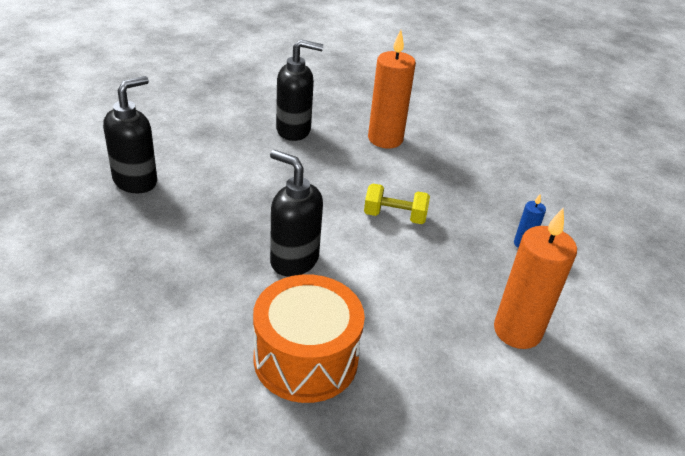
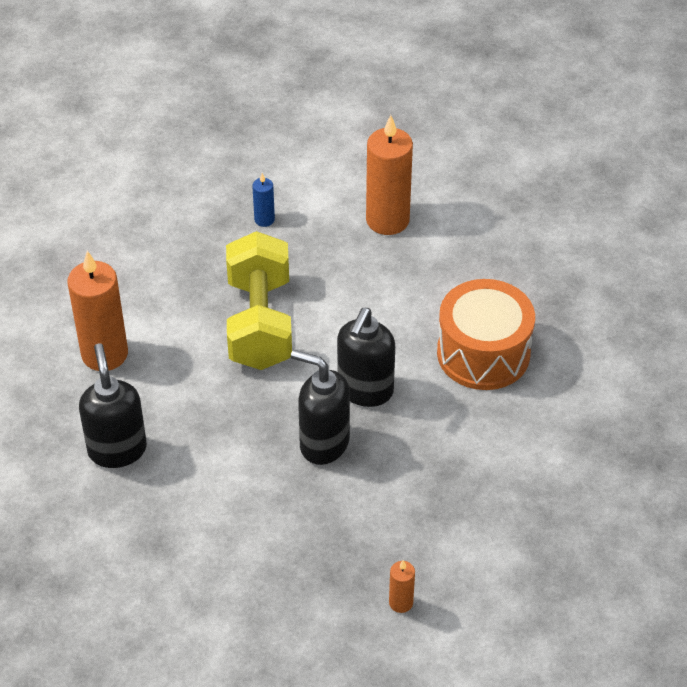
camera: 100 degrees left, 10 degrees up
(65, 229) = (401, 602): none -> orange candle
(136, 181) = (290, 574): black soap dispenser -> black soap dispenser (323, 443)
(394, 216) = (260, 323): yellow dumbbell -> yellow dumbbell, size x1.90

